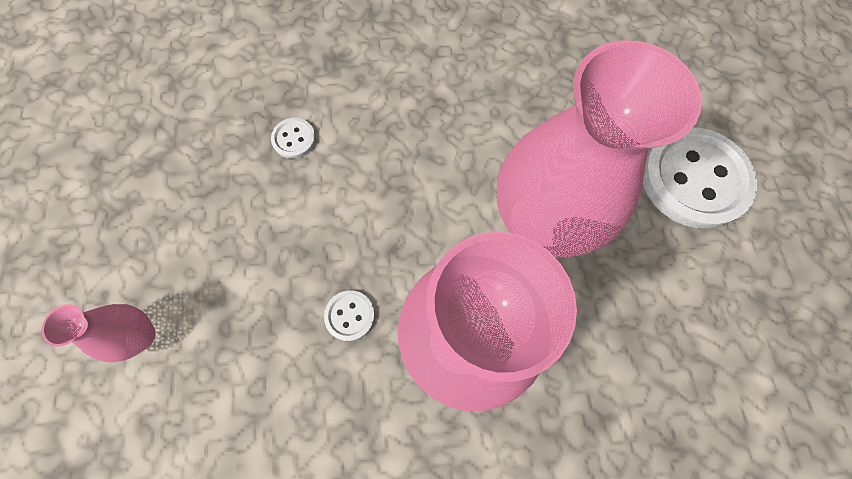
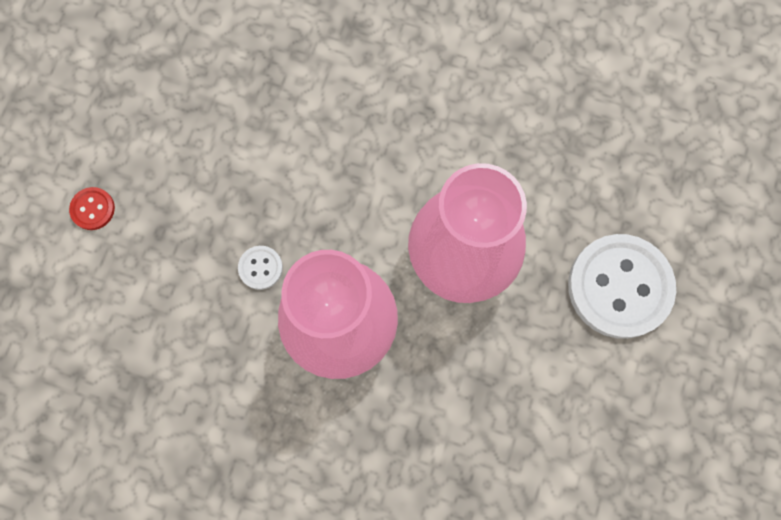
camera: 25 degrees right, 5 degrees up
(140, 336) = (93, 209): pink vase -> red button
(294, 139) = (282, 92): white button -> none

